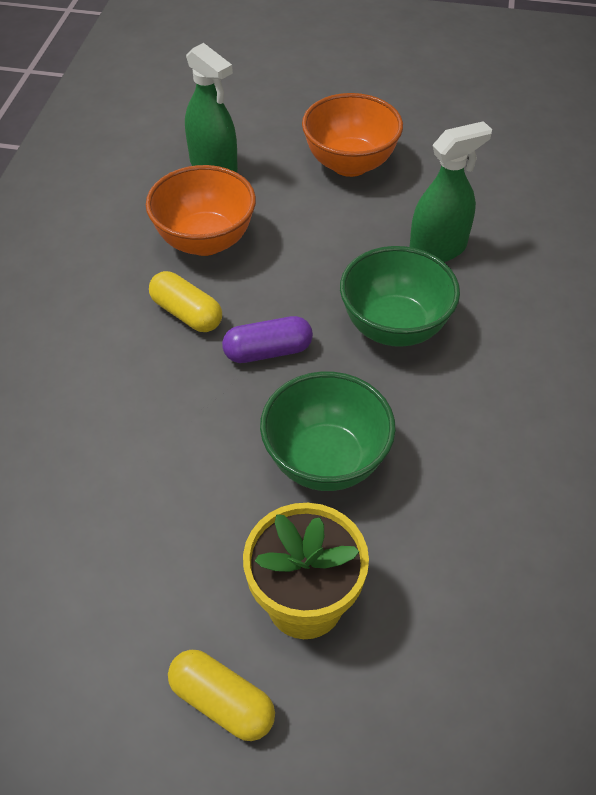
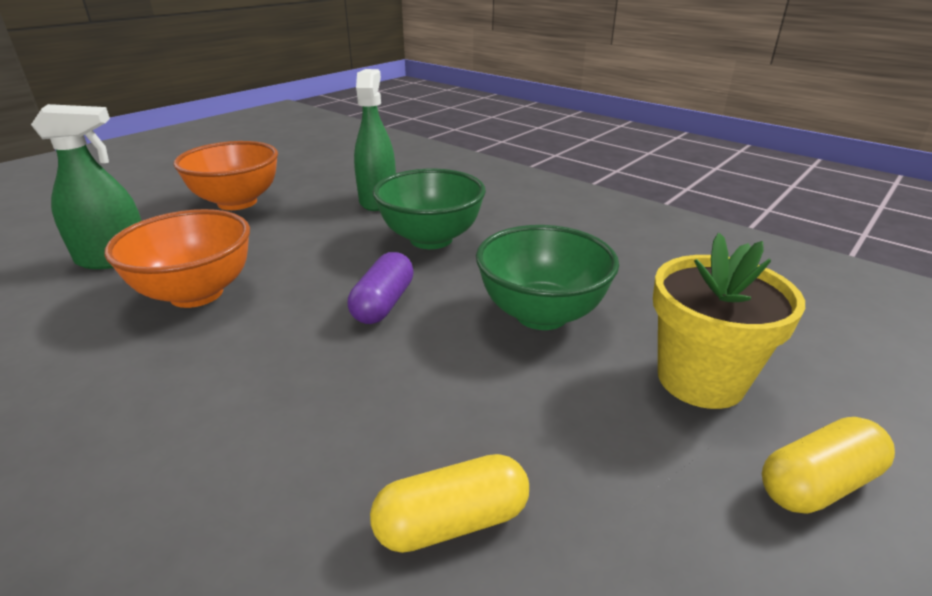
camera: 60 degrees left, 20 degrees down
(187, 313) = (271, 335): yellow capsule -> yellow capsule (452, 521)

